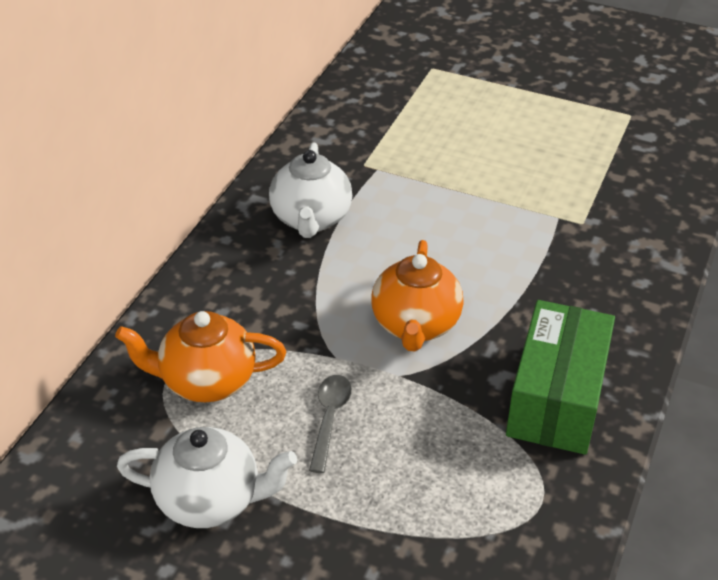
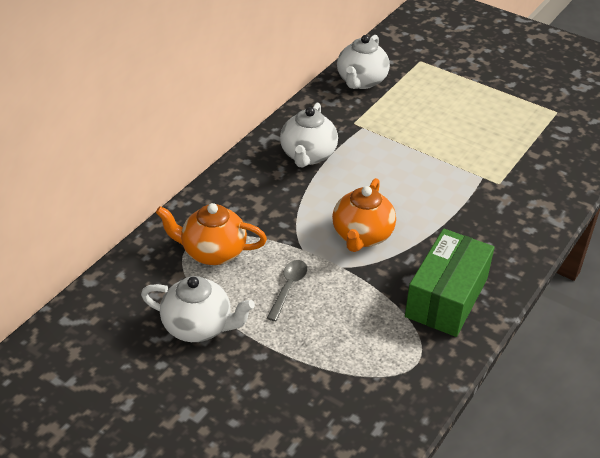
camera: 10 degrees right, 0 degrees up
(359, 105) = (361, 81): none -> white teapot

